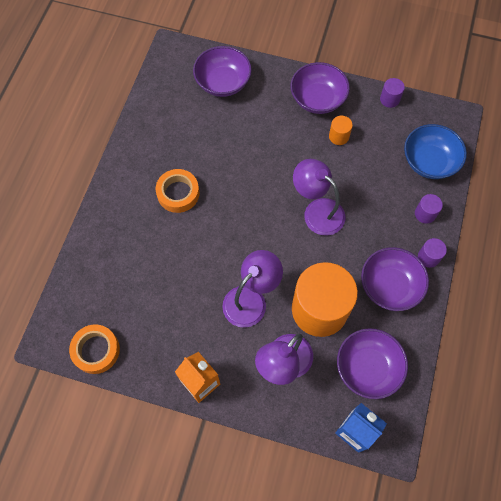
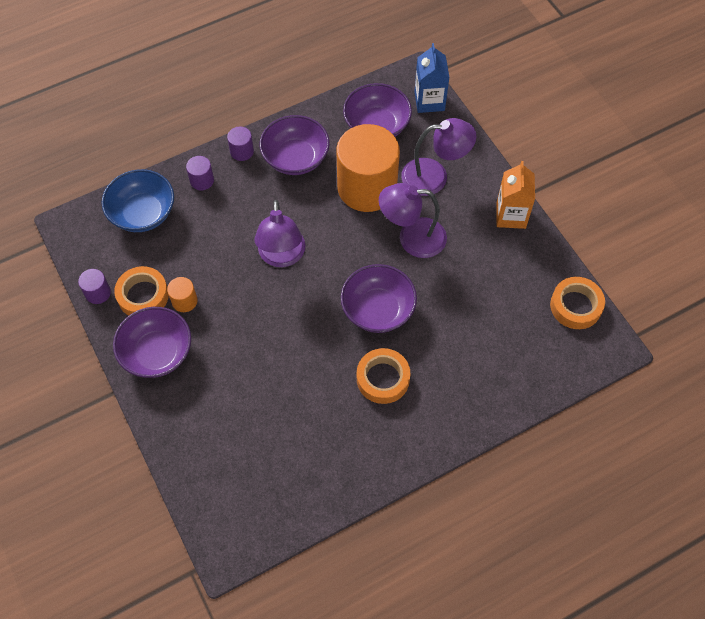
camera: 135 degrees left, 5 degrees down
(223, 83) = (221, 456): purple bowl -> purple bowl (378, 310)
(364, 119) = (143, 295): none -> orange tape

